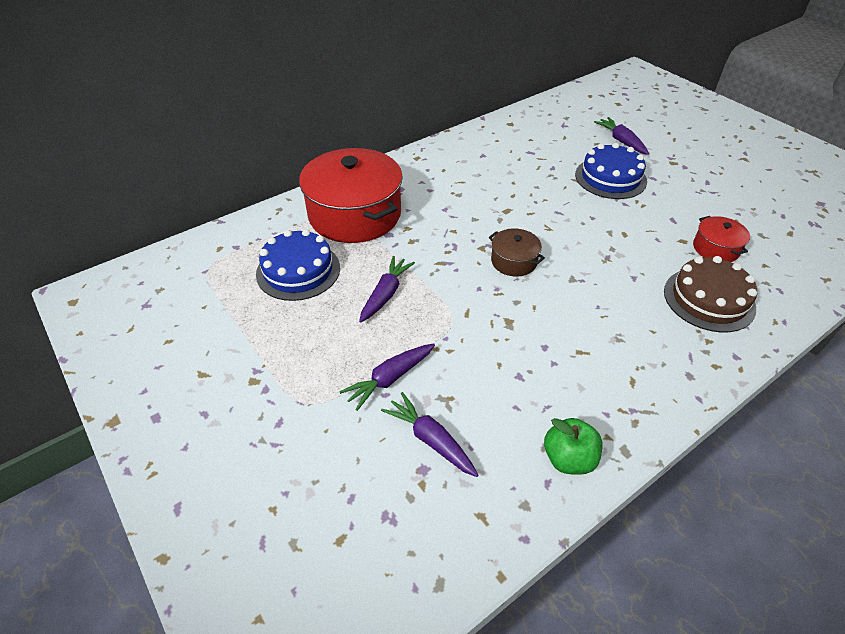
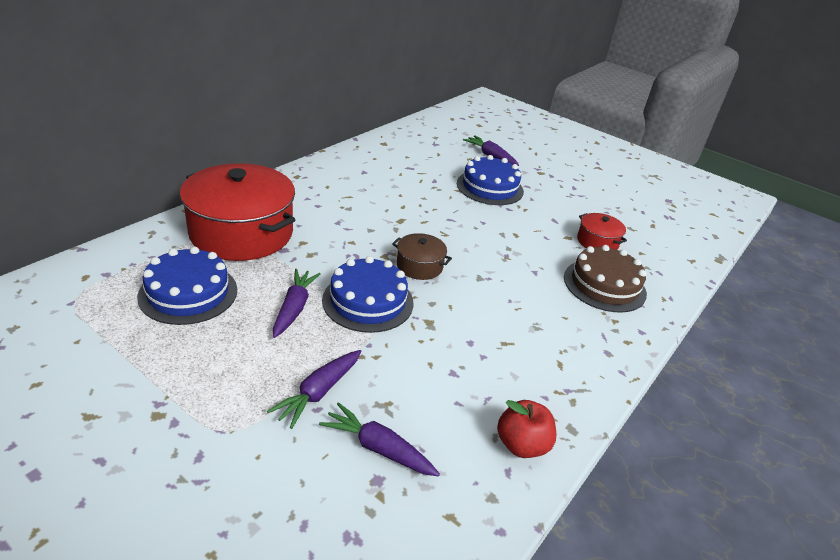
camera: 20 degrees left, 10 degrees down
(454, 294) = (368, 301): none -> blue cake
(568, 459) = (522, 445): green apple -> red apple

